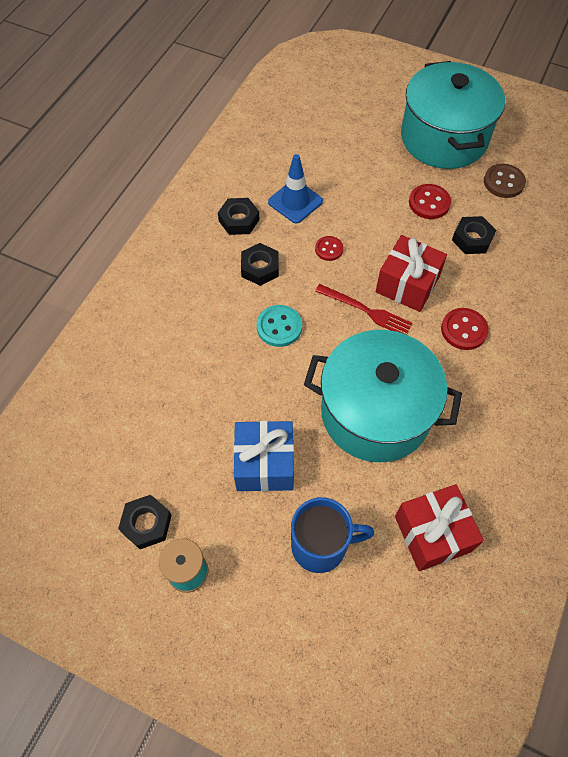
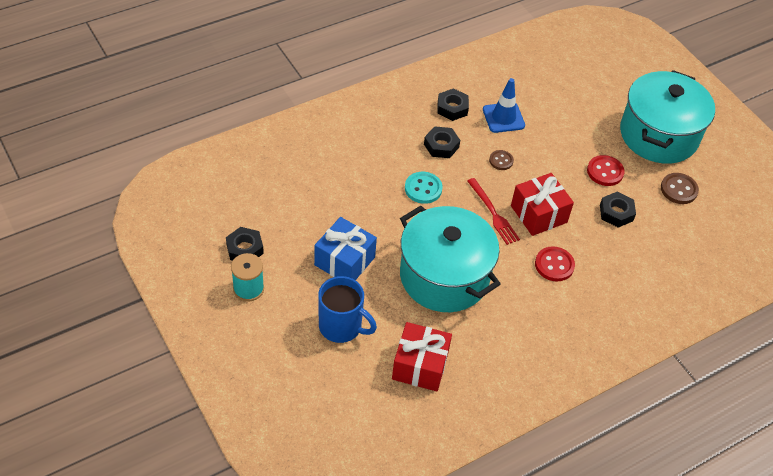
camera: 30 degrees right, 10 degrees down
(329, 249) = (501, 161): red button -> brown button

